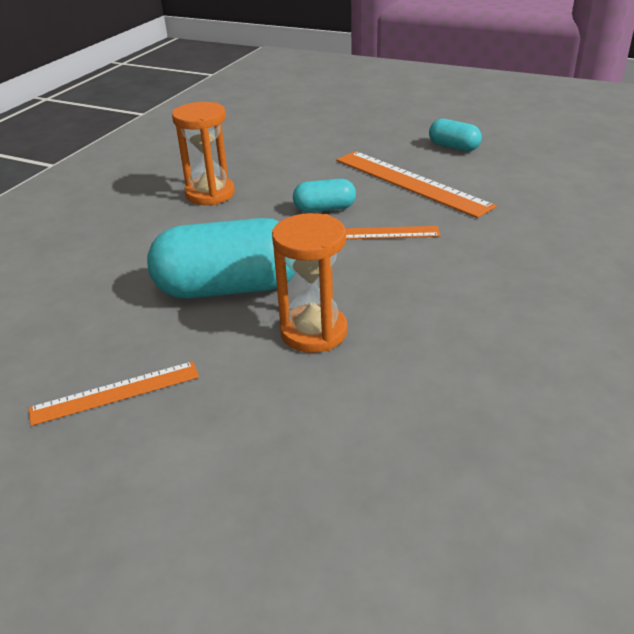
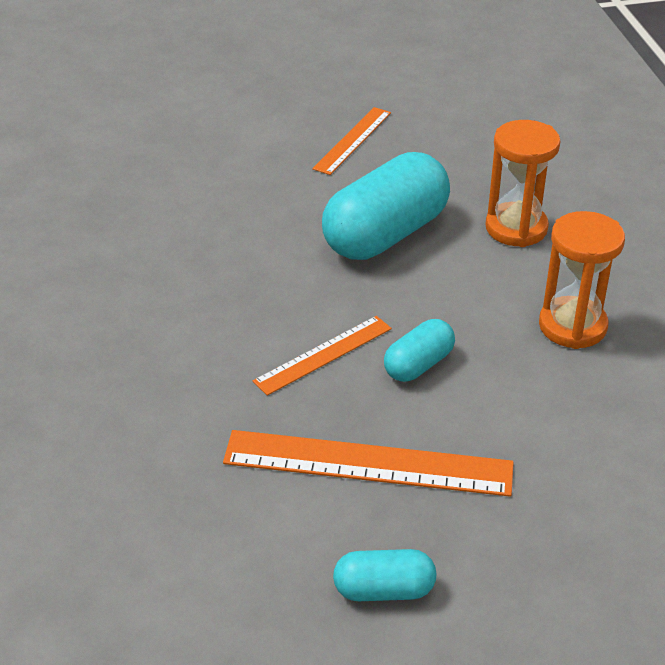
camera: 140 degrees right, 5 degrees up
(314, 332) = (269, 230): orange hourglass -> orange hourglass (516, 228)

